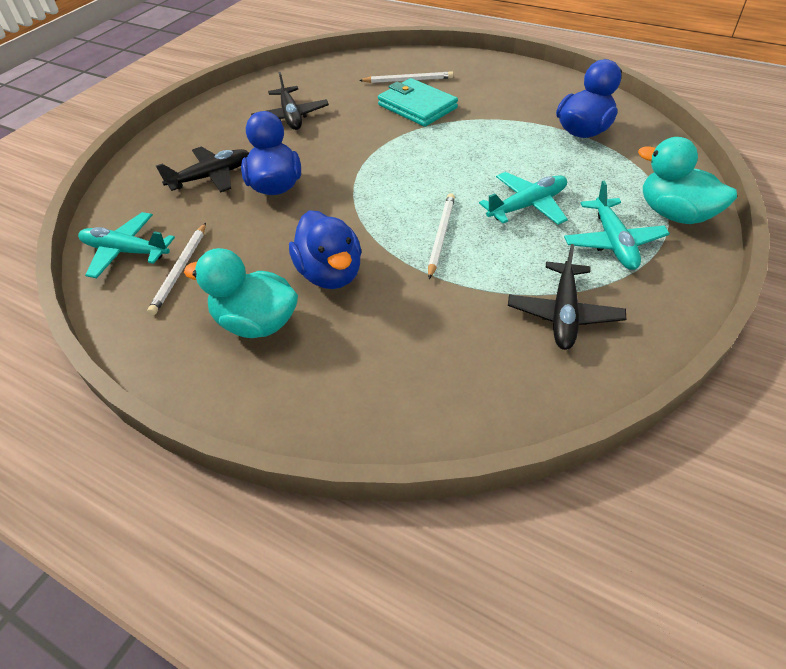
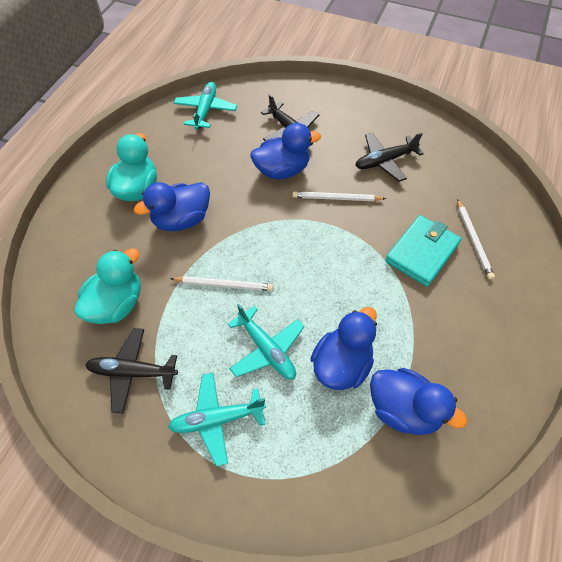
camera: 80 degrees right, 10 degrees up
(180, 270) = (187, 141): white pencil -> white pencil (336, 198)
(542, 160) = (342, 364): none -> blue duck
(674, 214) = (260, 485): turquoise duck -> turquoise duck (116, 304)

